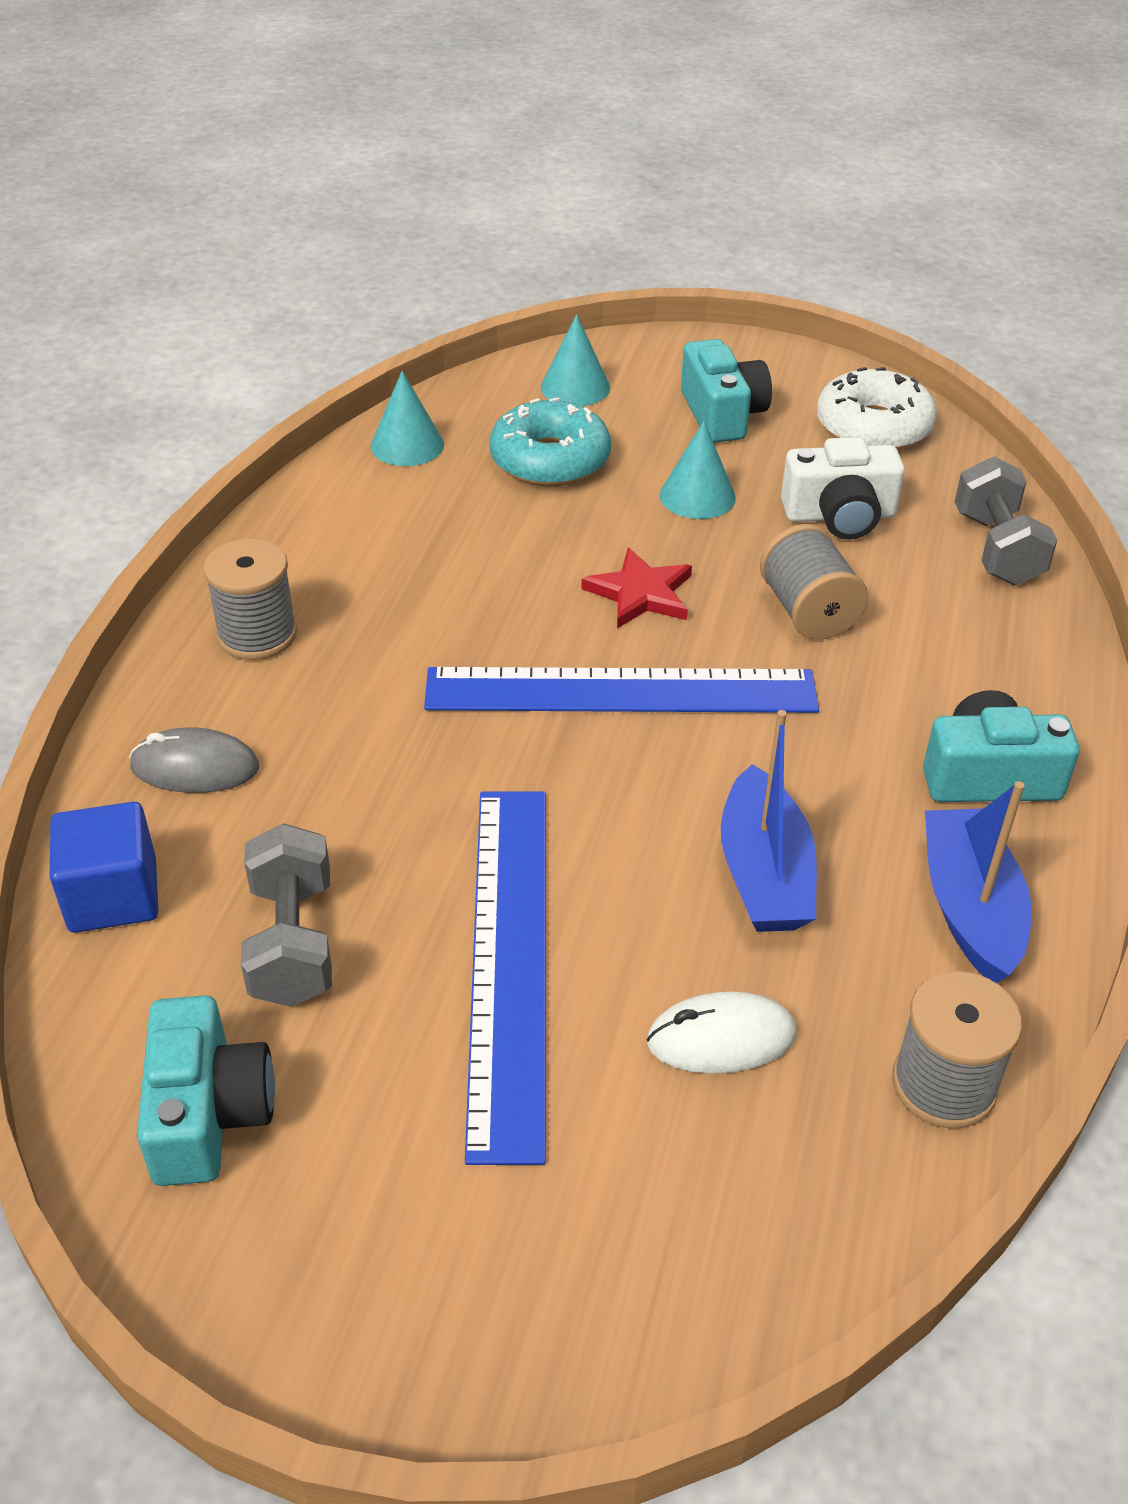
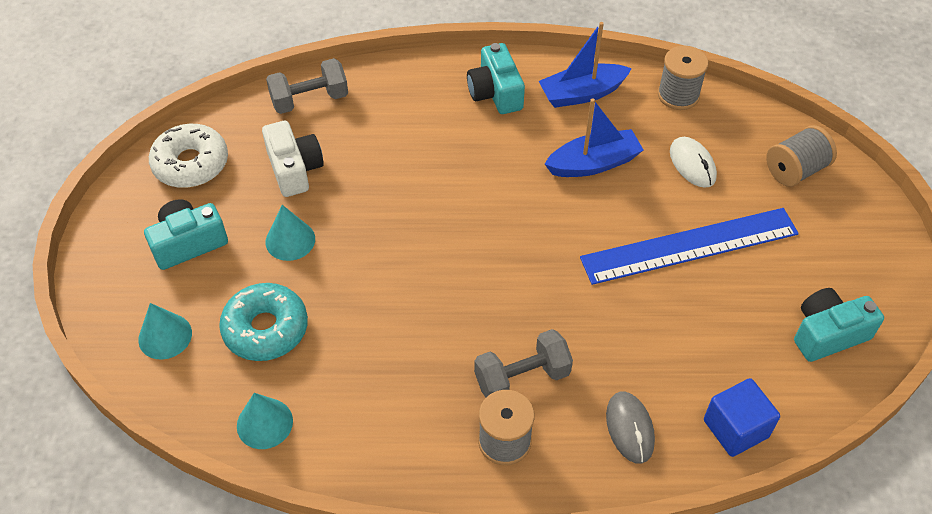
camera: 105 degrees left, 10 degrees up
(293, 942) = (723, 335): grey dumbbell -> grey dumbbell (522, 378)
(620, 691) = (488, 242): blue ruler -> none
(640, 593) = (399, 250): red star -> none
(808, 612) = (391, 172): grey spool -> grey spool (795, 170)

